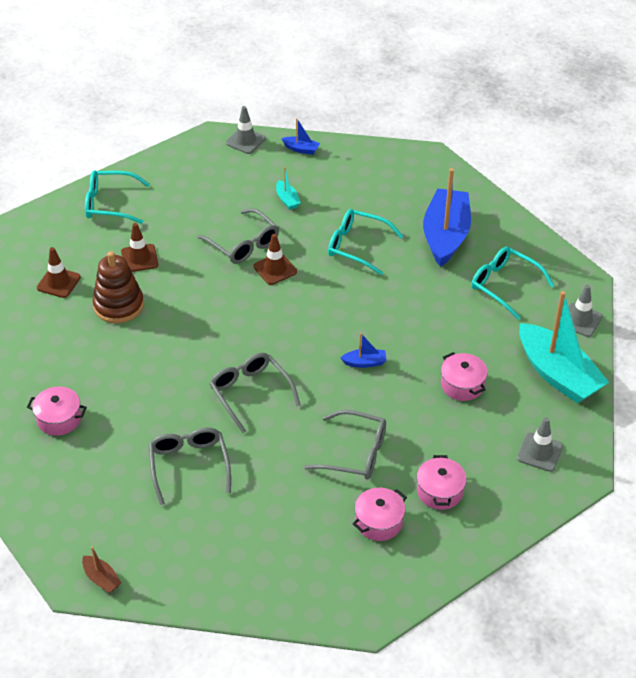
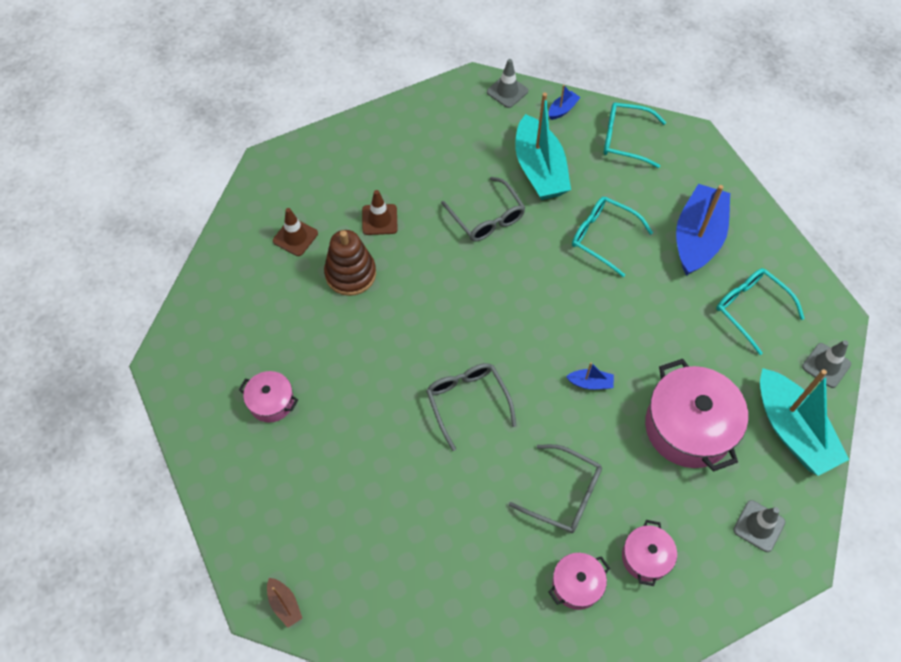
camera: 10 degrees right, 15 degrees up
(110, 203) = (360, 149): turquoise glasses -> turquoise glasses (625, 139)
(189, 466) = (392, 481): grey glasses -> none
(275, 269) = (514, 253): brown traffic cone -> none
(287, 200) = (539, 169): turquoise boat -> turquoise boat, size x2.41
(301, 149) = (562, 109): blue boat -> blue boat turned 75 degrees counterclockwise
(462, 385) = (688, 427): pink pot -> pink pot, size x1.93

